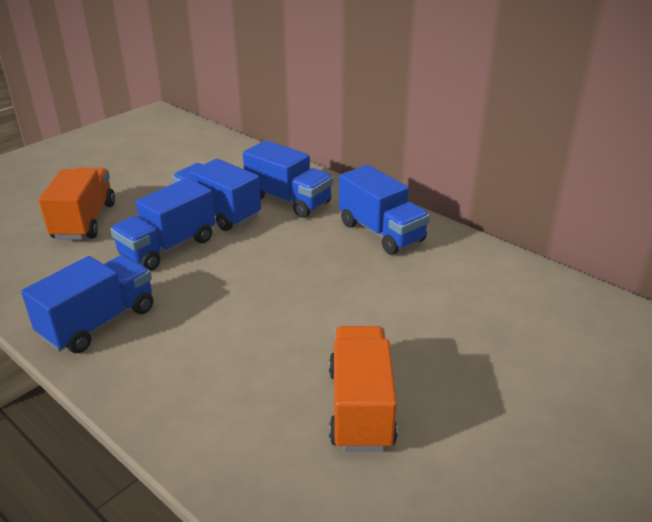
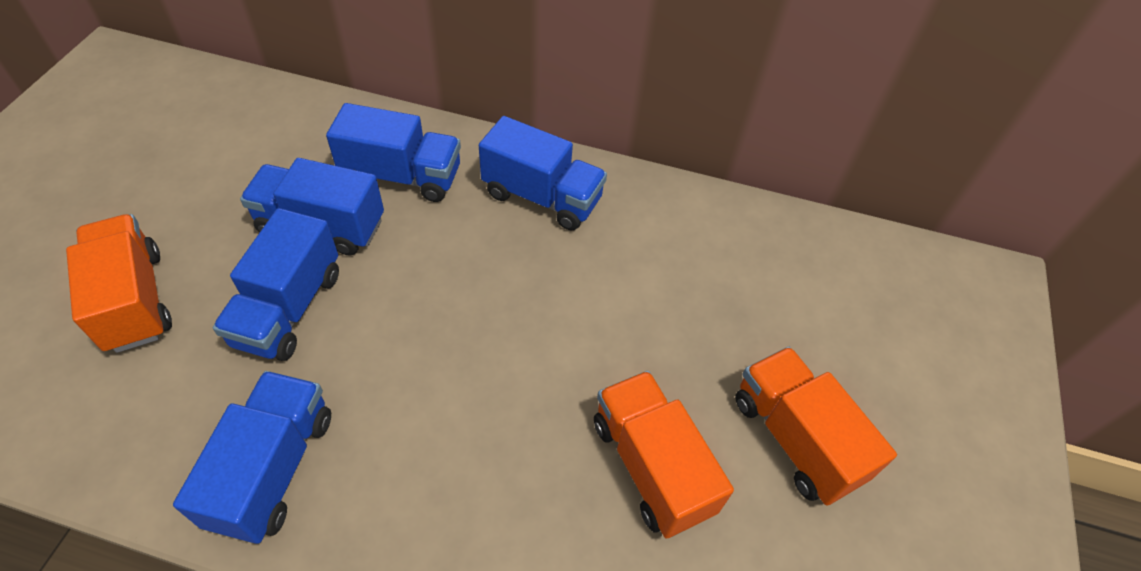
camera: 30 degrees left, 20 degrees up
(501, 432) = (795, 438): none -> orange truck

